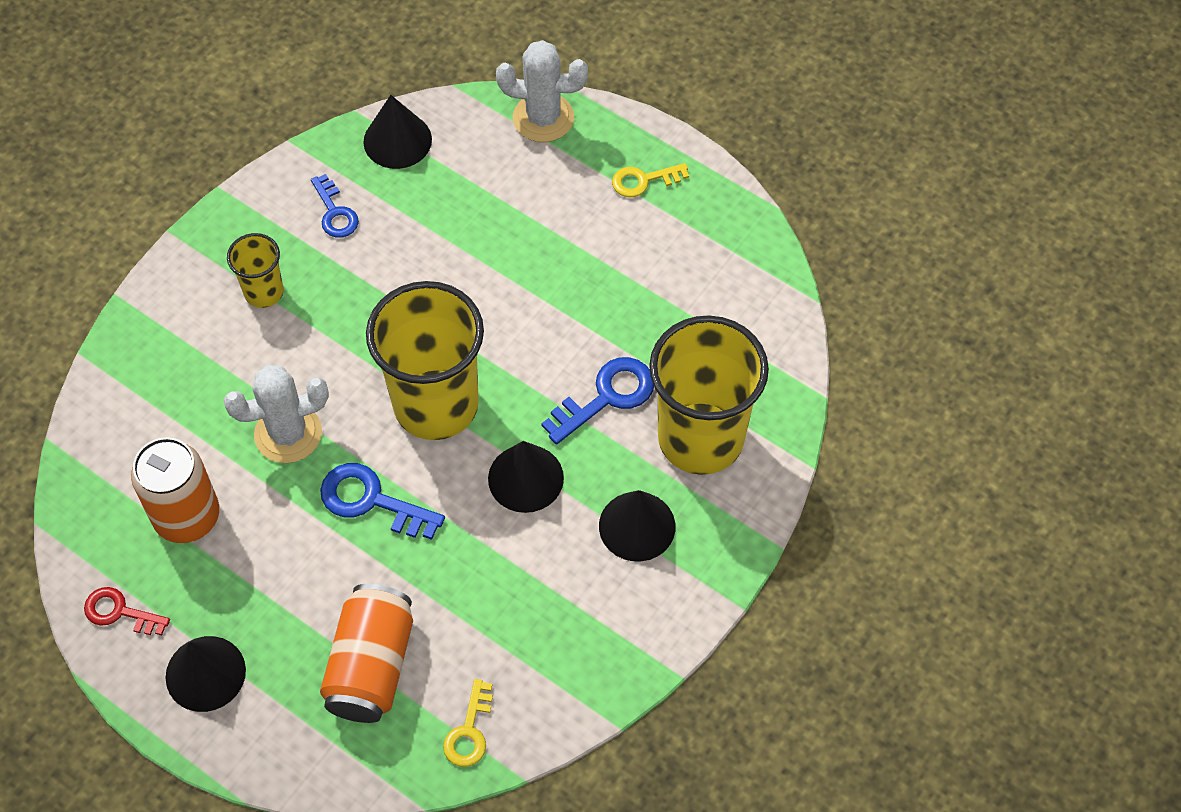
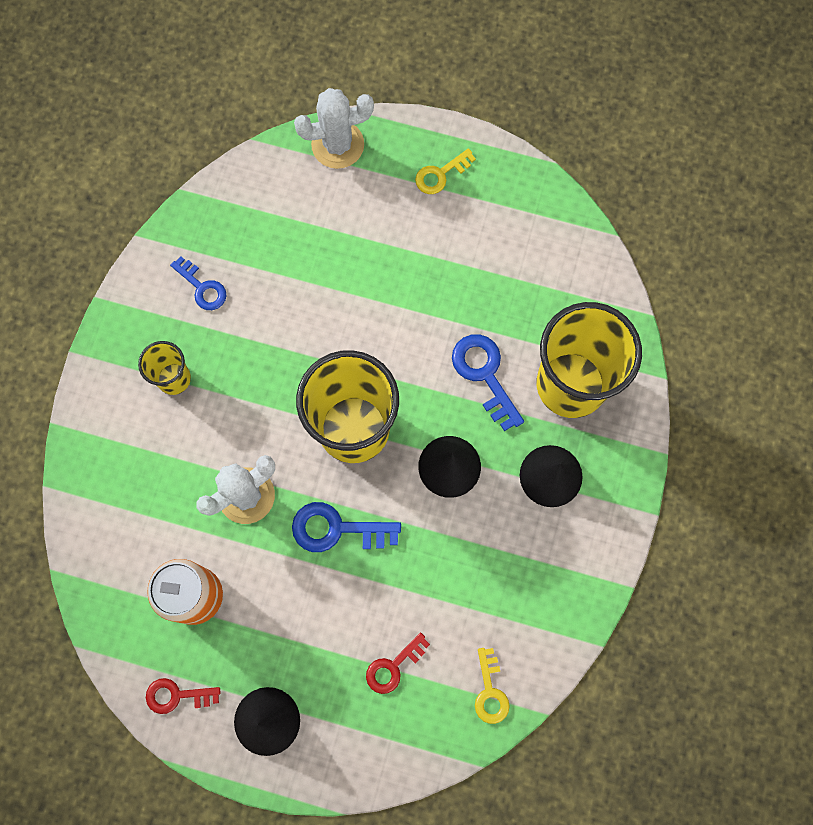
camera: 20 degrees left, 15 degrees up
(371, 665) = (393, 666): orange can -> red key
(397, 140) = (226, 205): black cone -> none
(606, 397) = (485, 375): blue key -> blue key turned 60 degrees counterclockwise

